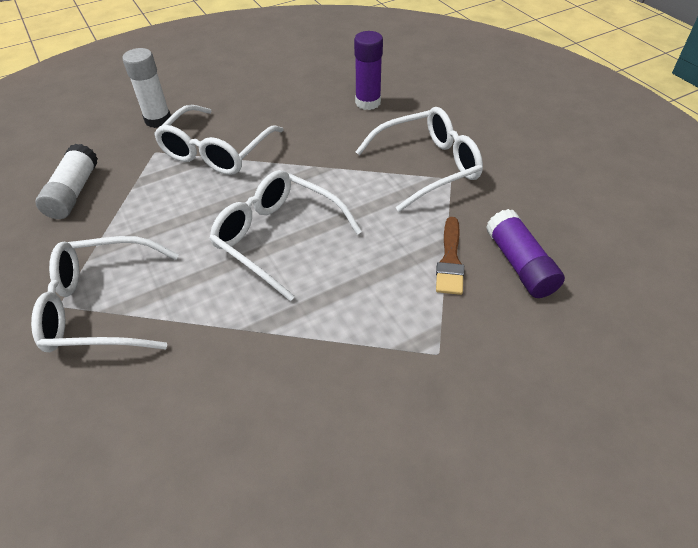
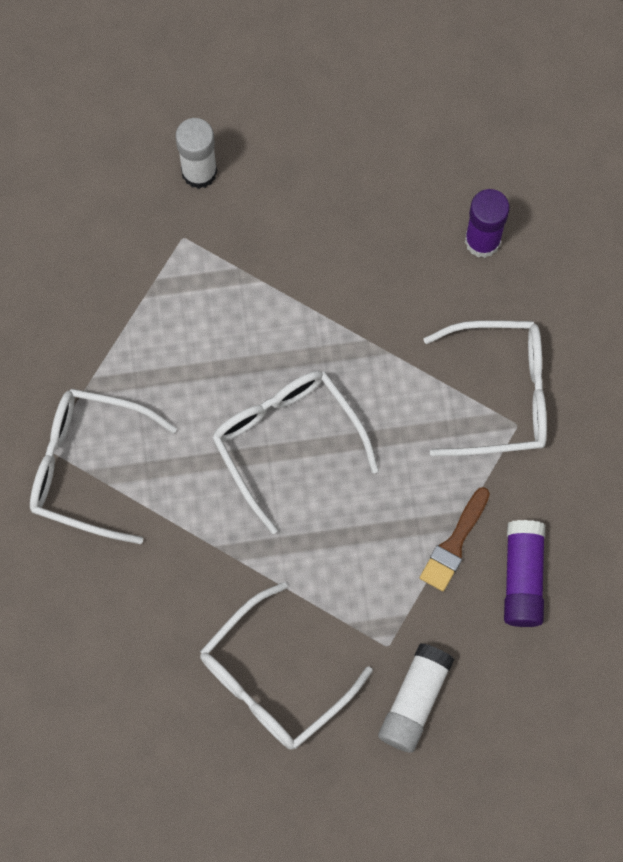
camera: 20 degrees right, 25 degrees up
(74, 192) = (78, 278): white glue stick -> white glue stick (415, 701)
(216, 151) = (258, 267): white glasses -> white glasses (273, 680)

